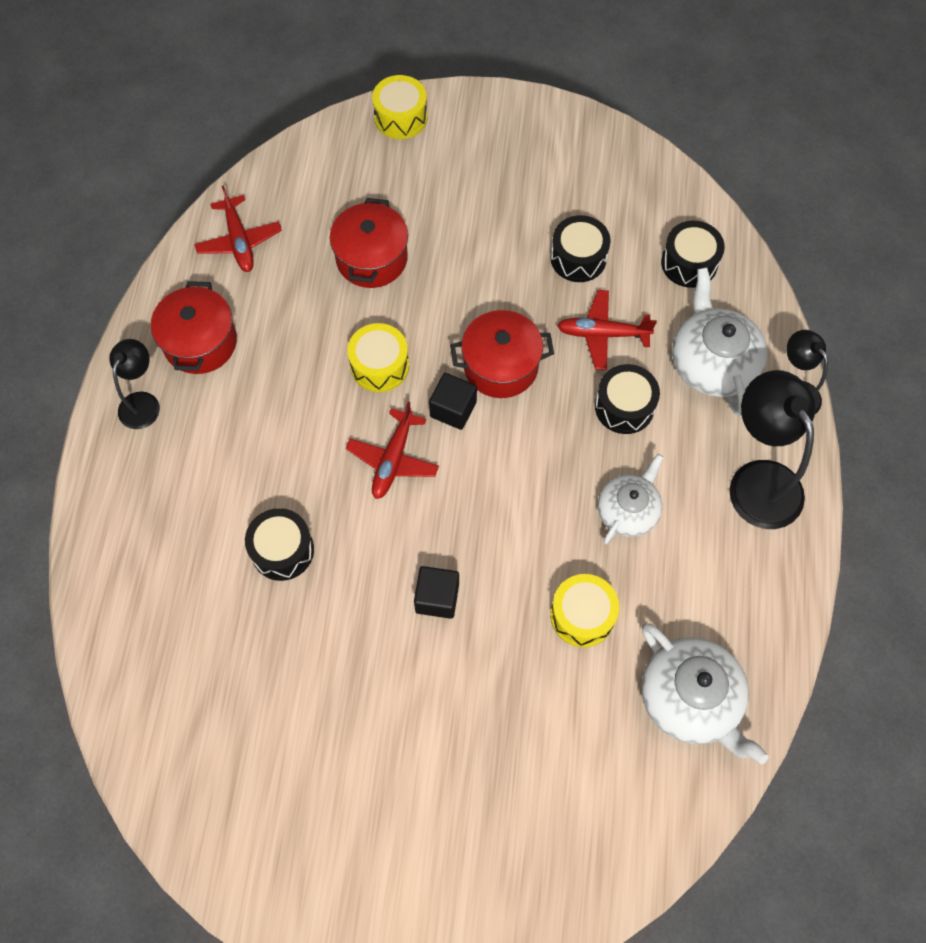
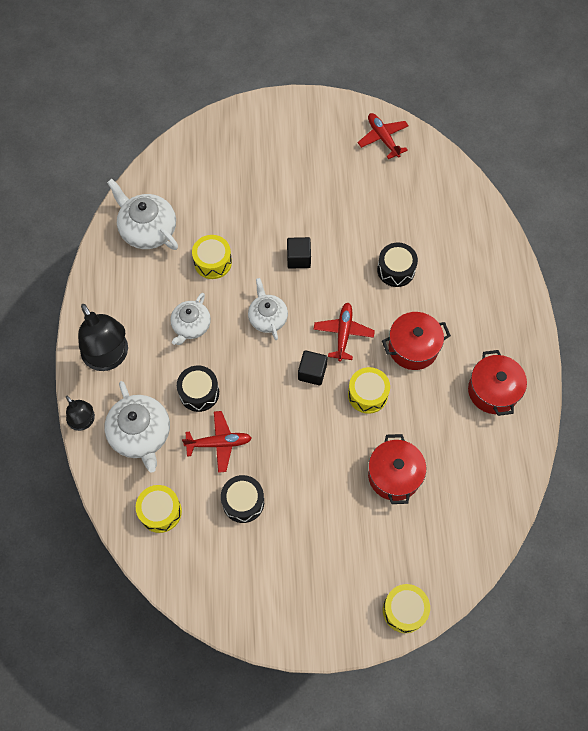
camera: 170 degrees right, 0 degrees up
(142, 402) = (514, 344): black lamp -> none
(239, 241) = (494, 473): red plane -> red plane (383, 138)
(500, 366) = (286, 407): red pot -> red pot (413, 348)
(505, 504) = (267, 317): none -> white teapot
(689, 263) = (160, 511): black drum -> yellow drum

